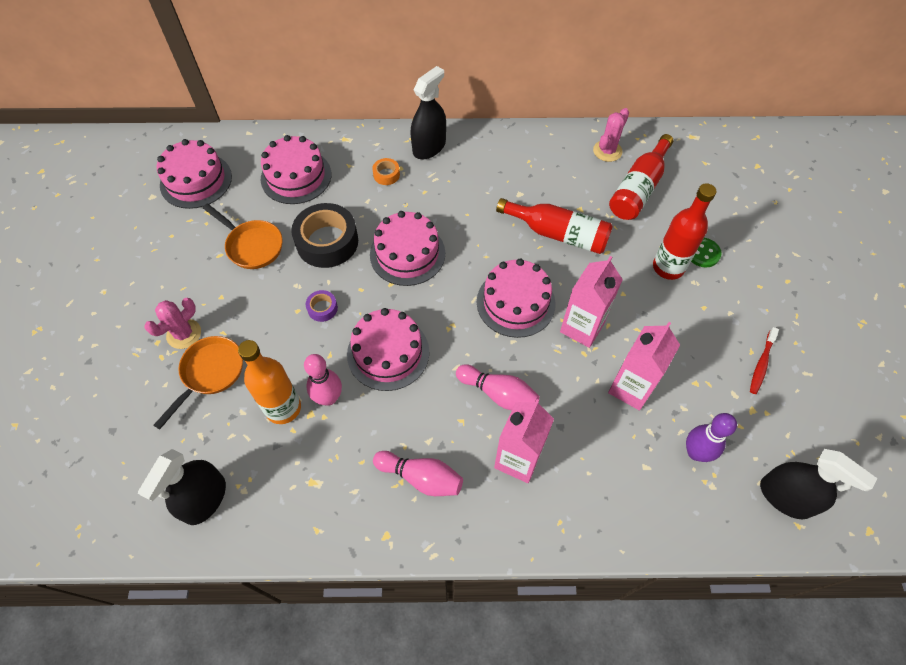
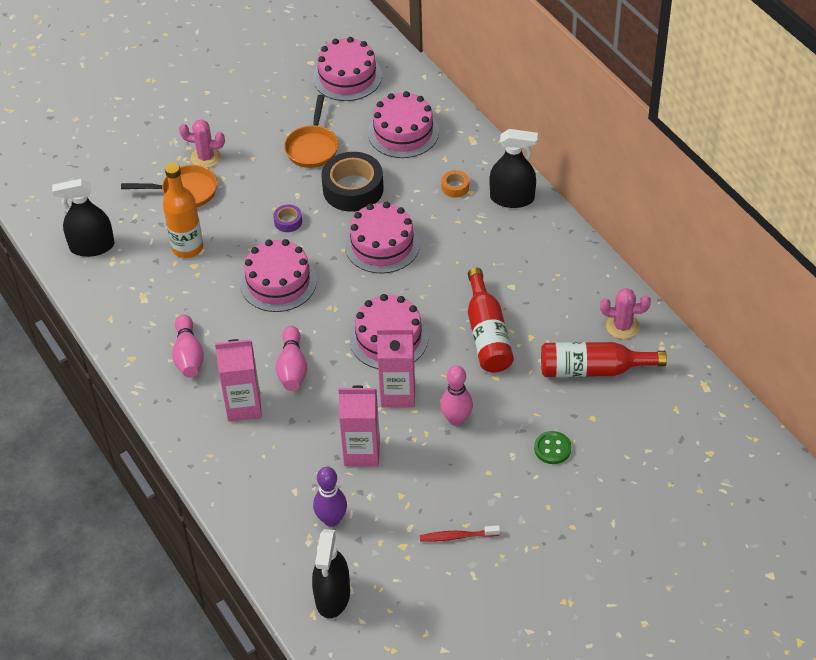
camera: 60 degrees right, 10 degrees down
(328, 398) = (214, 268): pink bowling pin -> pink bowling pin (456, 419)
(668, 267) = (513, 429): red bottle -> none

